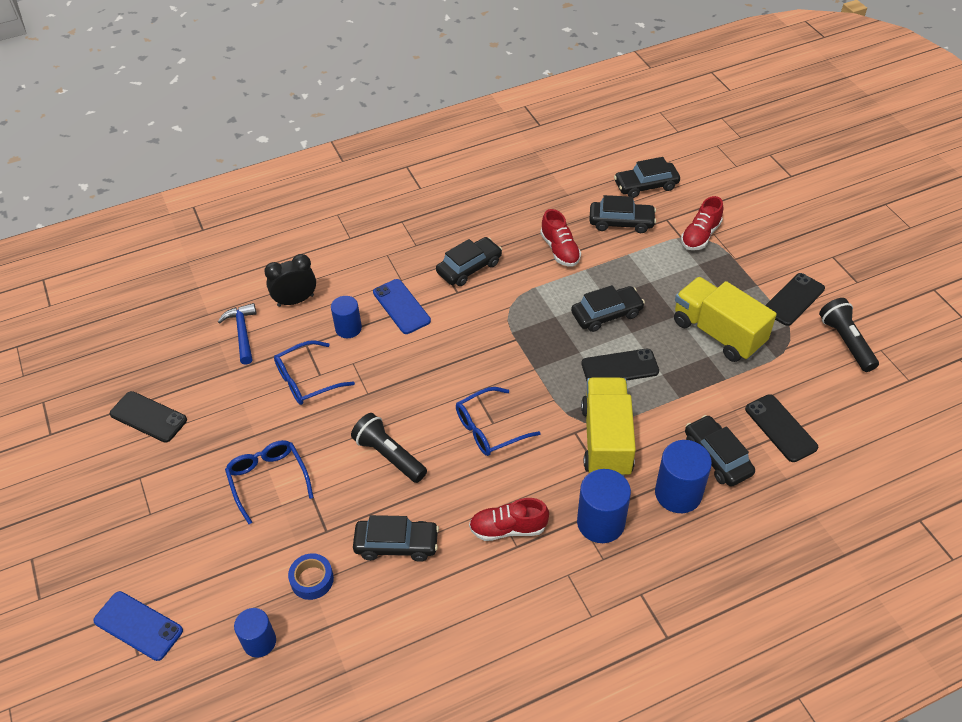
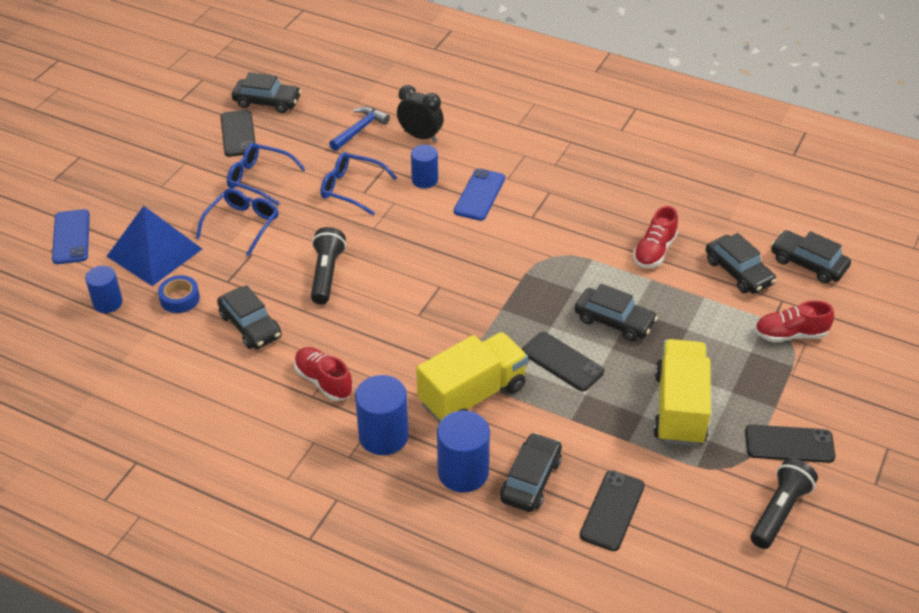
camera: 50 degrees right, 5 degrees down
(232, 567) = (154, 252): none -> blue pyramid
(469, 268) = (567, 208): black car -> black car (267, 102)
(489, 429) = (410, 316): blue glasses -> blue glasses (259, 179)

